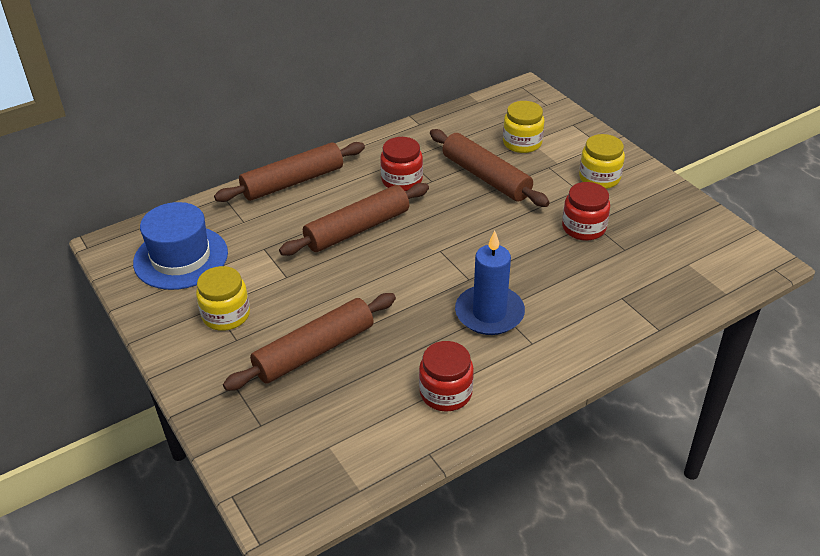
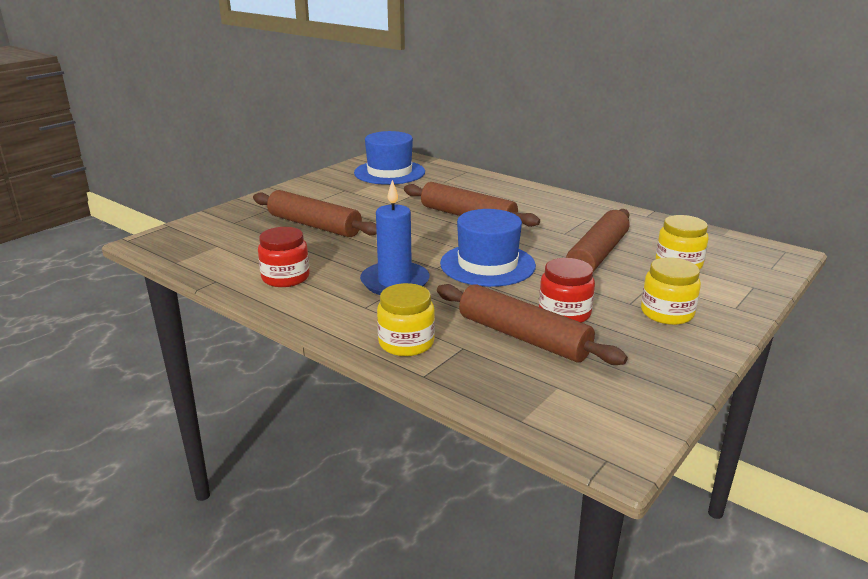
camera: 70 degrees right, 15 degrees down
(226, 315) = (338, 194): yellow jar -> yellow jar (406, 343)
(293, 182) = (506, 187): brown rolling pin -> brown rolling pin (523, 337)
(402, 180) = (551, 222): red jar -> none
(477, 245) = (487, 265): none -> blue hat

